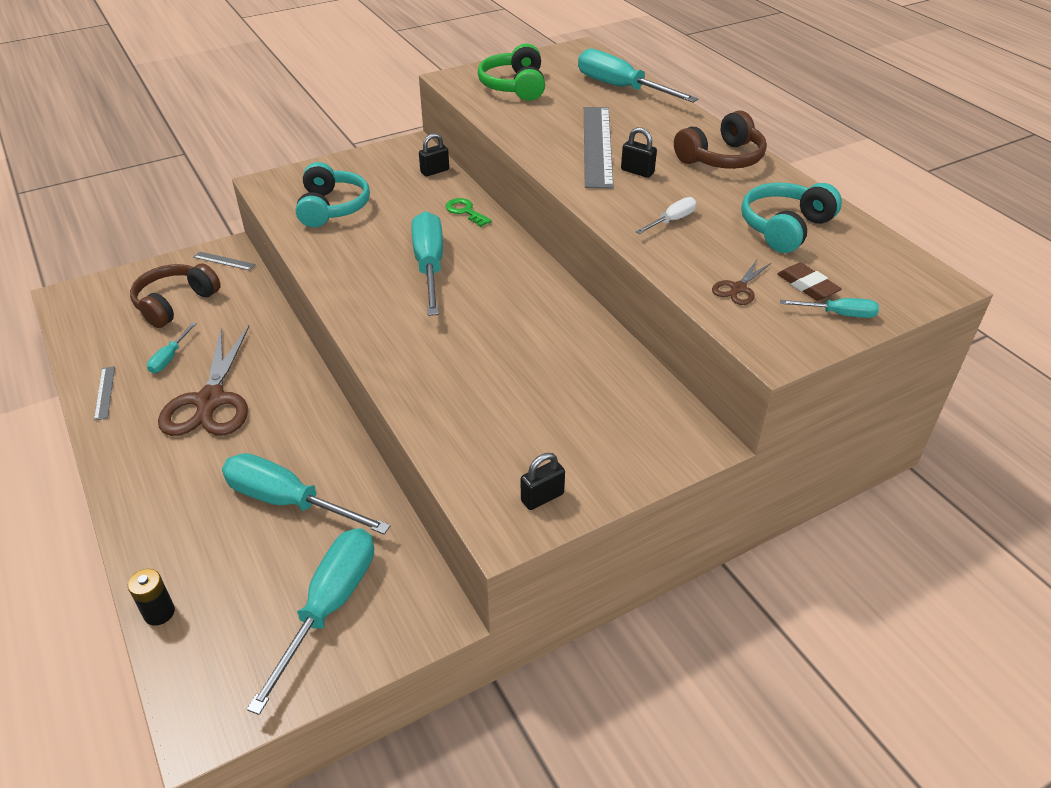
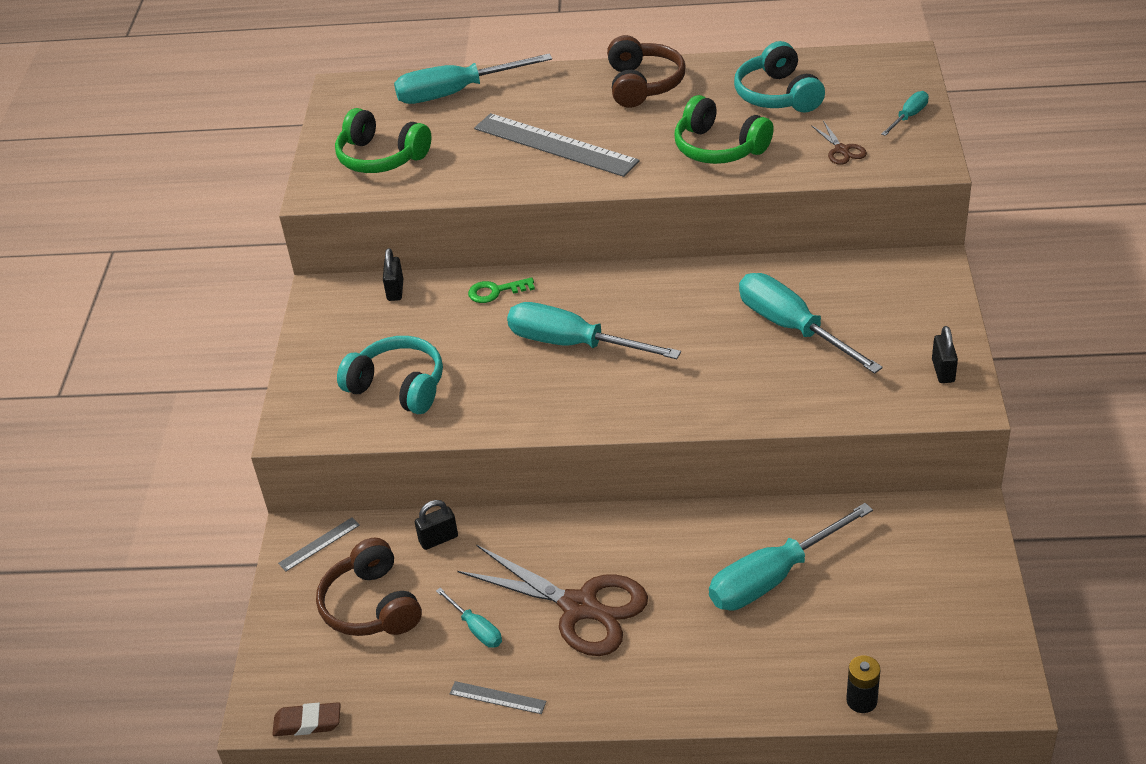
camera: 55 degrees left, 0 degrees up
(329, 606) = (919, 579): turquoise screwdriver -> turquoise screwdriver (792, 328)
(637, 171) = (623, 138): black padlock -> black padlock (438, 539)
(671, 221) = (719, 147): white screwdriver -> green headphones
(807, 286) = (863, 116): brown eraser -> brown eraser (307, 723)

